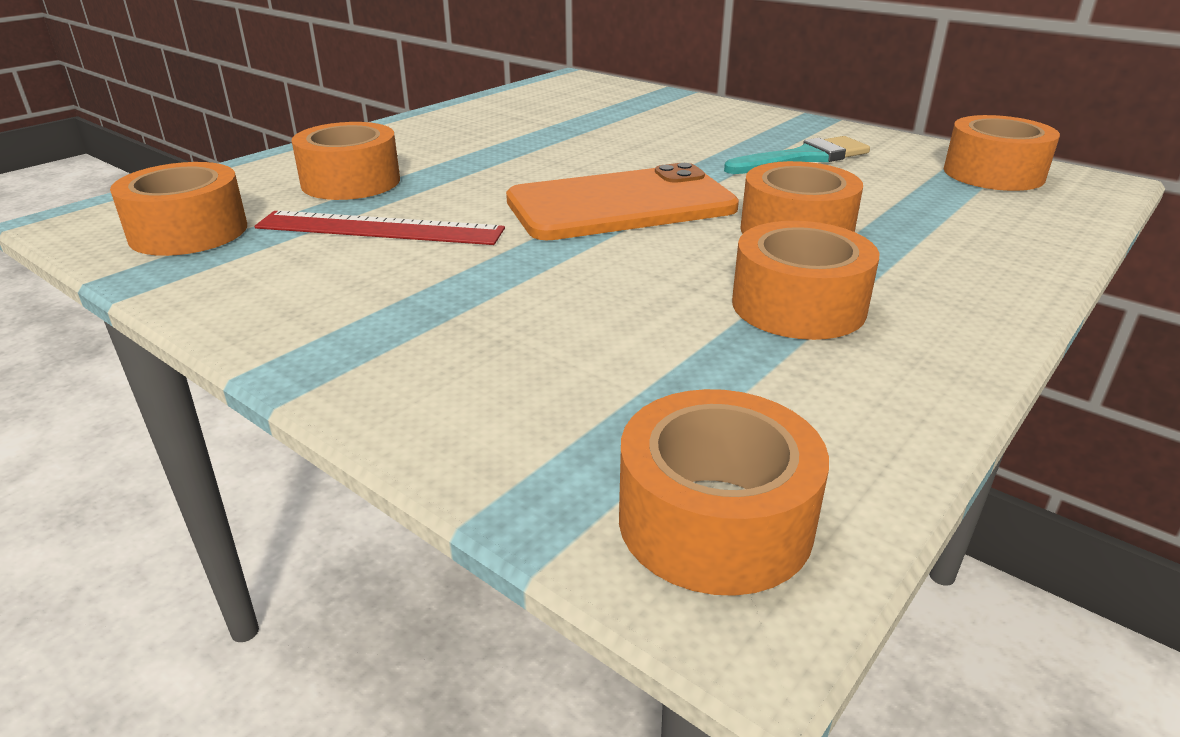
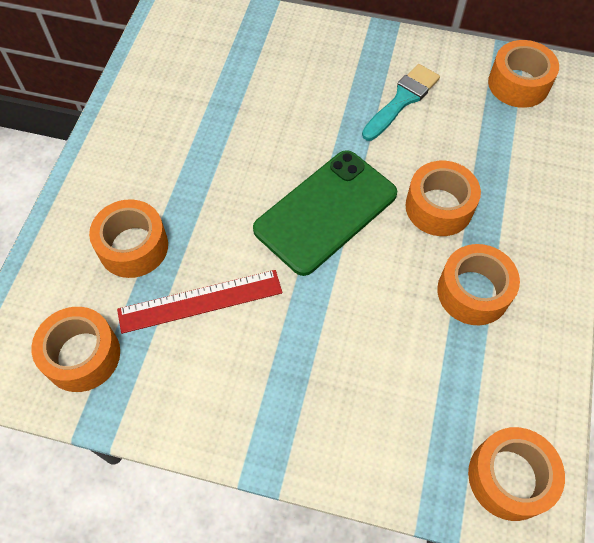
camera: 25 degrees left, 30 degrees up
(621, 205) = (325, 212): orange phone -> green phone

